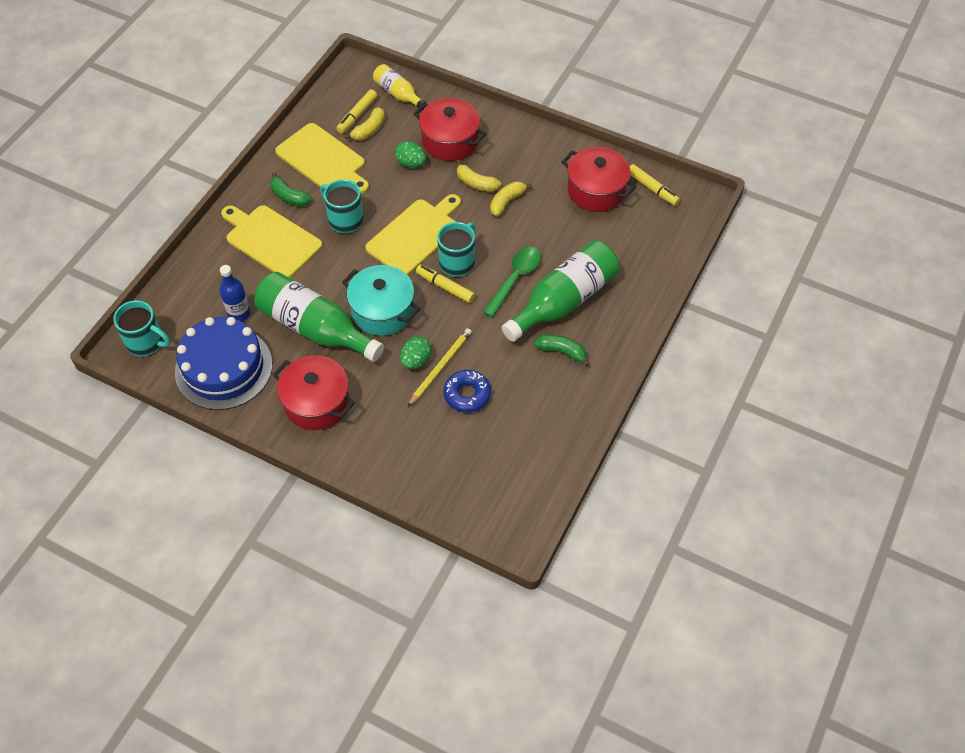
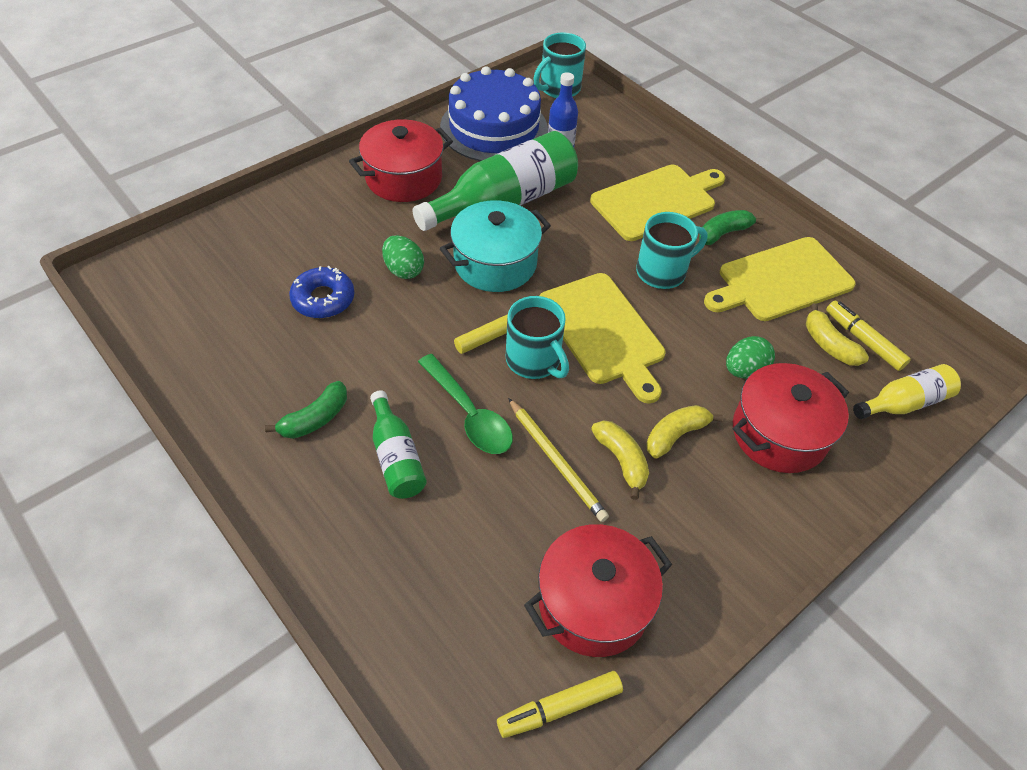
camera: 110 degrees right, 5 degrees down
(440, 367) = (378, 288): yellow pencil -> yellow pencil (556, 461)
(564, 301) = (396, 457): green bottle -> green bottle, size x0.54

